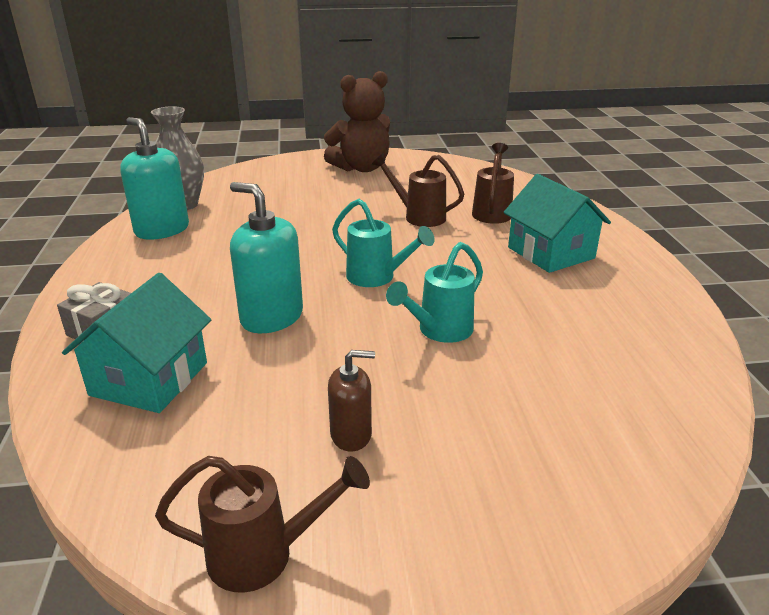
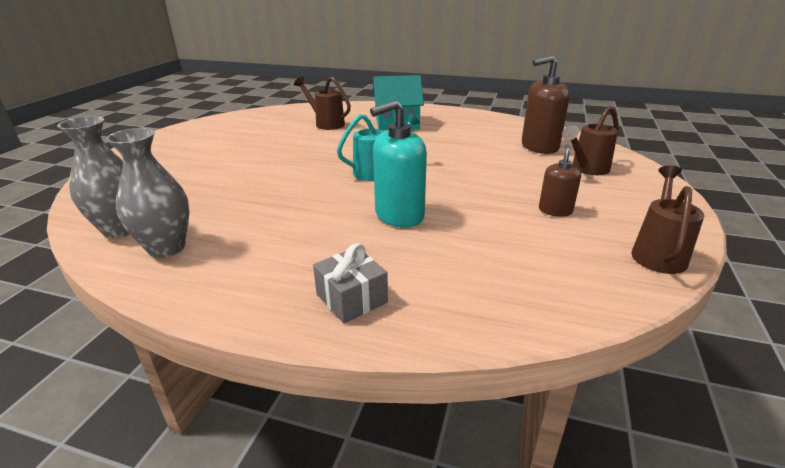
camera: 65 degrees left, 0 degrees up
(149, 379) = (454, 278): turquoise house -> none
(162, 230) = (166, 248): turquoise soap dispenser -> grey vase
(361, 168) = (184, 143): brown teddy bear -> none
(419, 216) = (303, 143): brown watering can -> brown watering can (586, 169)
(439, 331) = (460, 167): turquoise watering can -> none
(596, 391) = (539, 147): none -> brown soap dispenser

